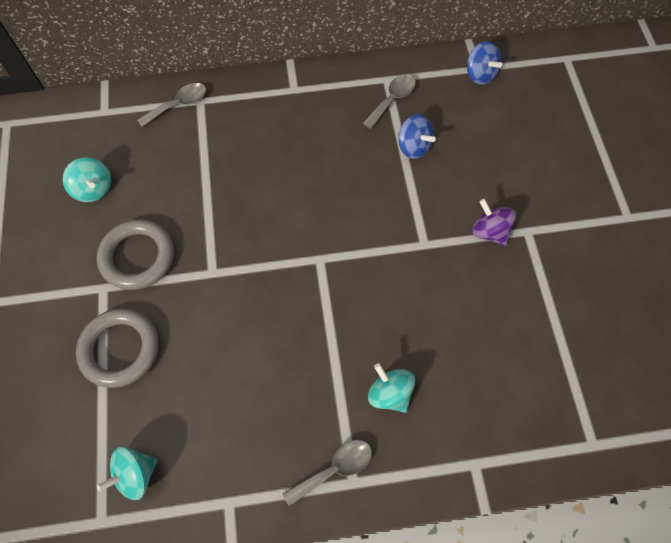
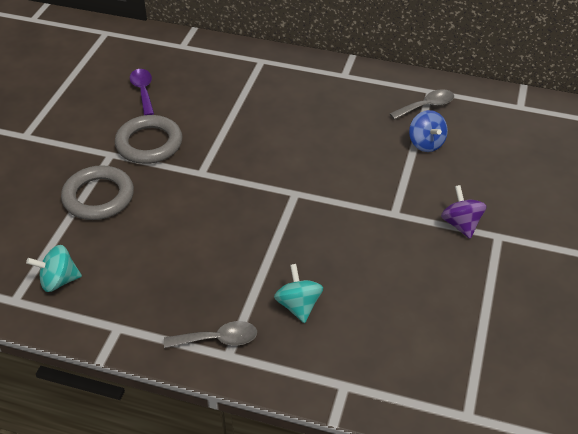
camera: 25 degrees right, 20 degrees down
(93, 189) = (143, 91): turquoise spinning top -> purple spoon
(179, 105) = (242, 58): grey spoon -> none
(479, 74) = (519, 112): blue spinning top -> none

